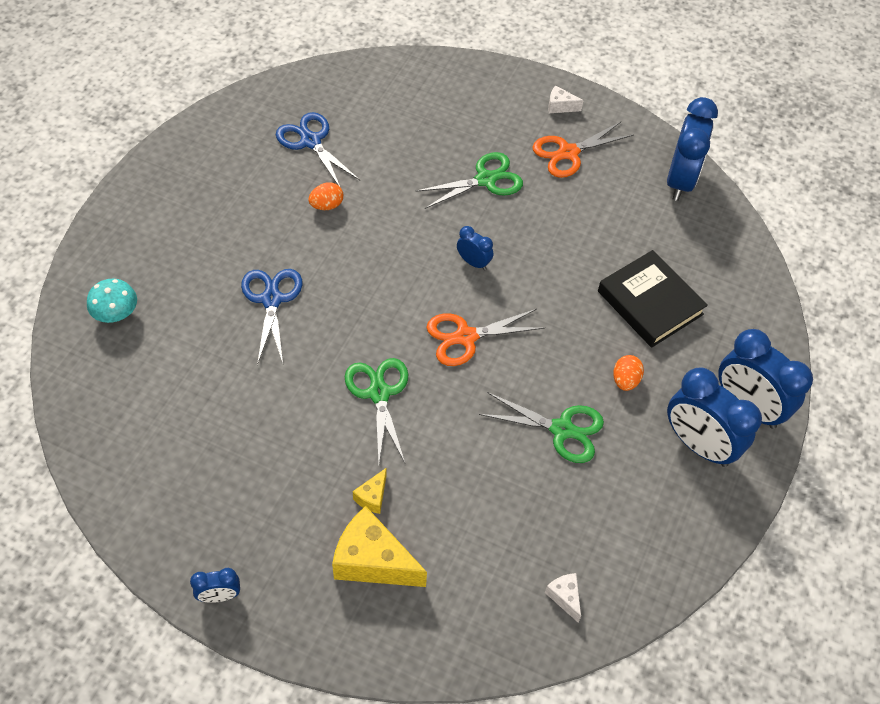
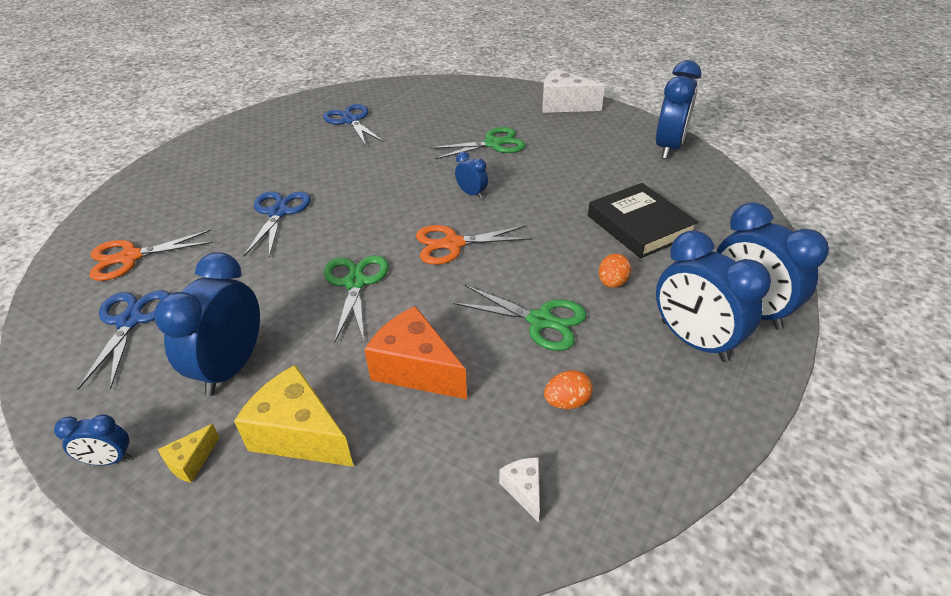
camera: 10 degrees right, 15 degrees down
(116, 313) = (135, 218): turquoise mushroom -> none
(172, 452) = (130, 321): none -> blue scissors
(291, 498) = (231, 367): none -> blue clock
(326, 205) = (350, 156): orange egg -> orange egg (566, 402)
(372, 497) = (320, 371): yellow cheese -> yellow cheese (191, 461)
(458, 490) = (416, 369): none -> orange cheese
(560, 106) = (564, 105): white cheese -> white cheese, size x2.10
(568, 153) = (568, 130): orange scissors -> orange scissors (130, 257)

